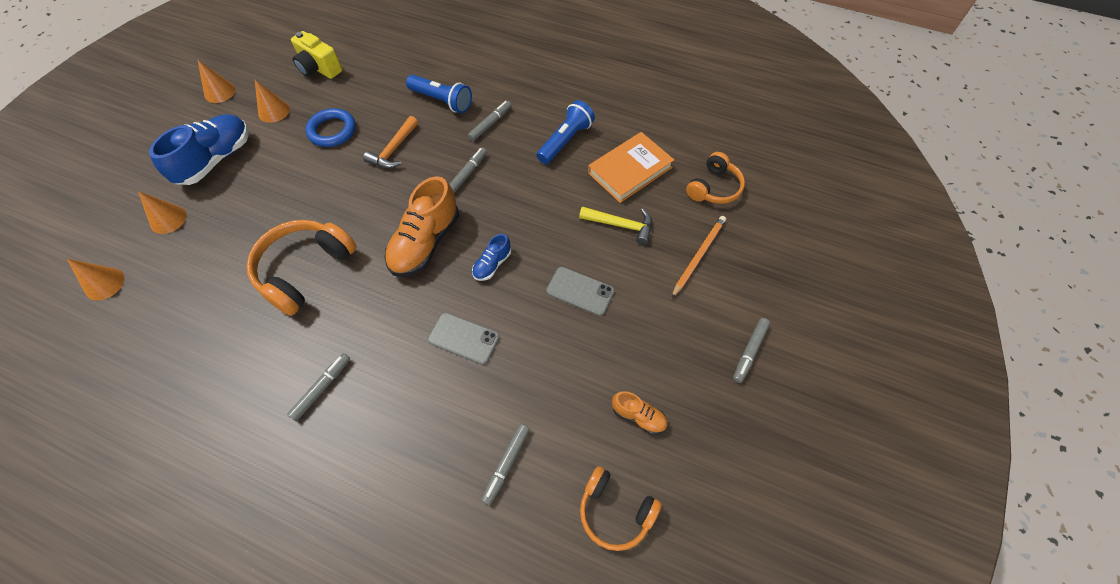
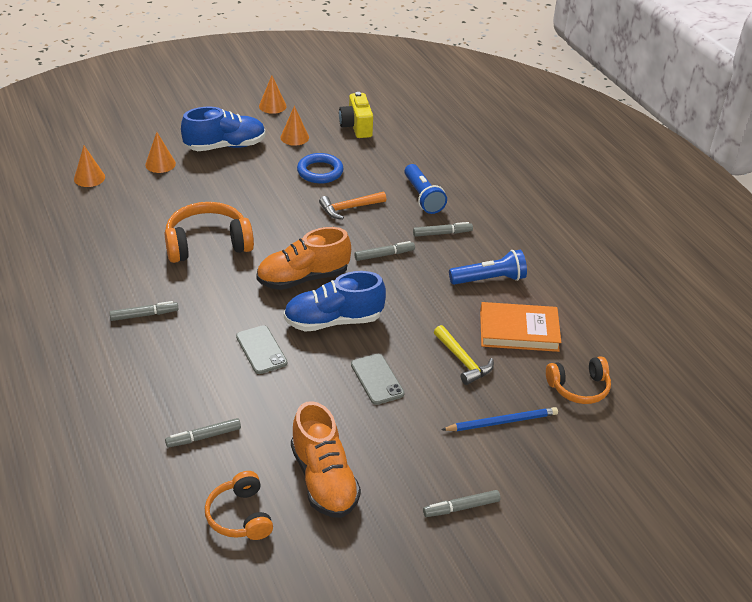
camera: 40 degrees right, 20 degrees down
(492, 264) = (333, 321): blue shoe -> blue shoe, size x2.02
(638, 416) = (324, 480): orange shoe -> orange shoe, size x2.02
(698, 256) = (502, 422): orange pencil -> blue pencil

